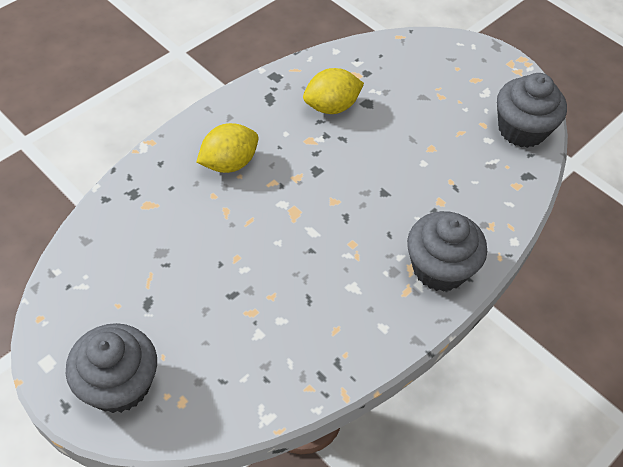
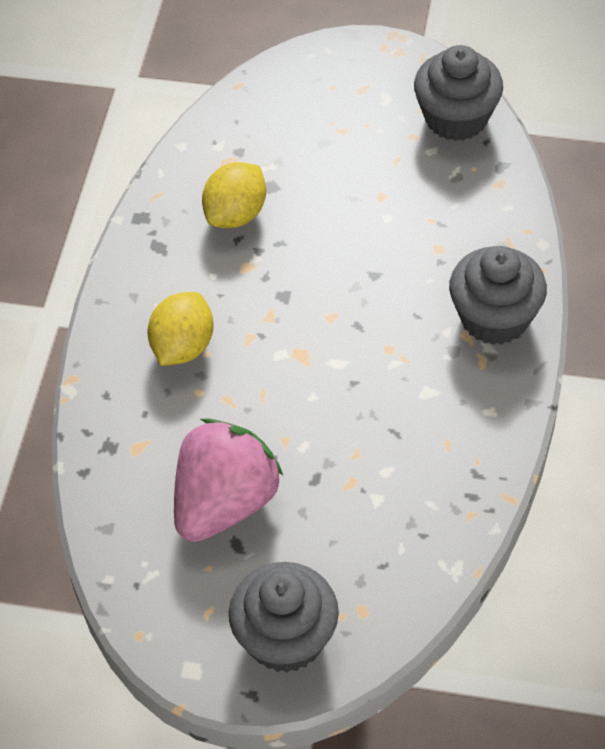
camera: 30 degrees left, 0 degrees up
(165, 272) = (225, 502): none -> pink strawberry

